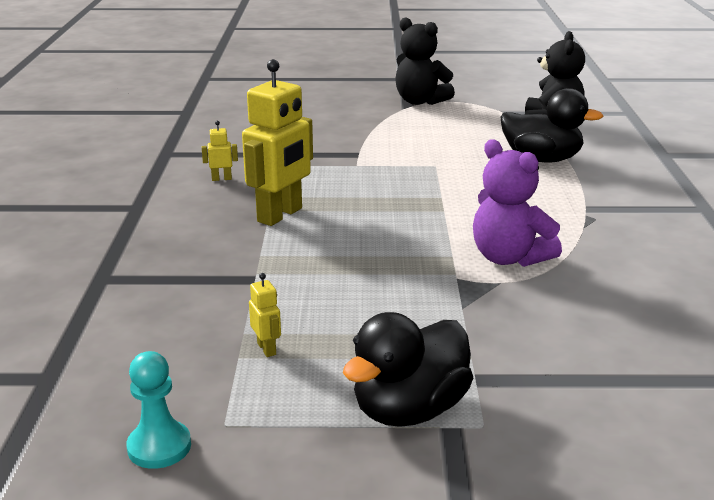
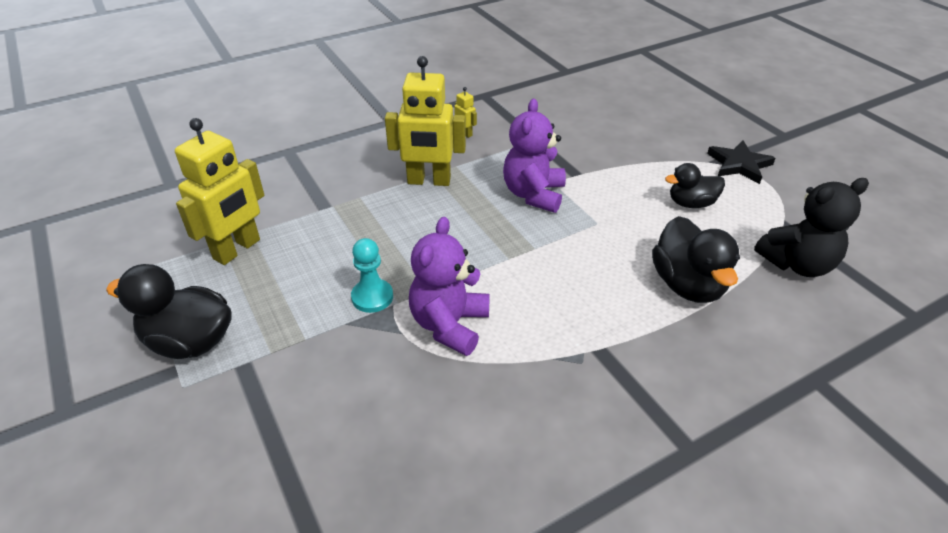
camera: 60 degrees right, 15 degrees up
(159, 447) = (116, 252): turquoise pawn -> turquoise pawn (372, 297)
(267, 349) = (237, 249): yellow robot -> yellow robot, size x2.36
(364, 177) = (533, 194): none -> purple teddy bear
(420, 101) = (739, 165): black teddy bear -> black star
(448, 129) = (691, 203): none -> black duck

